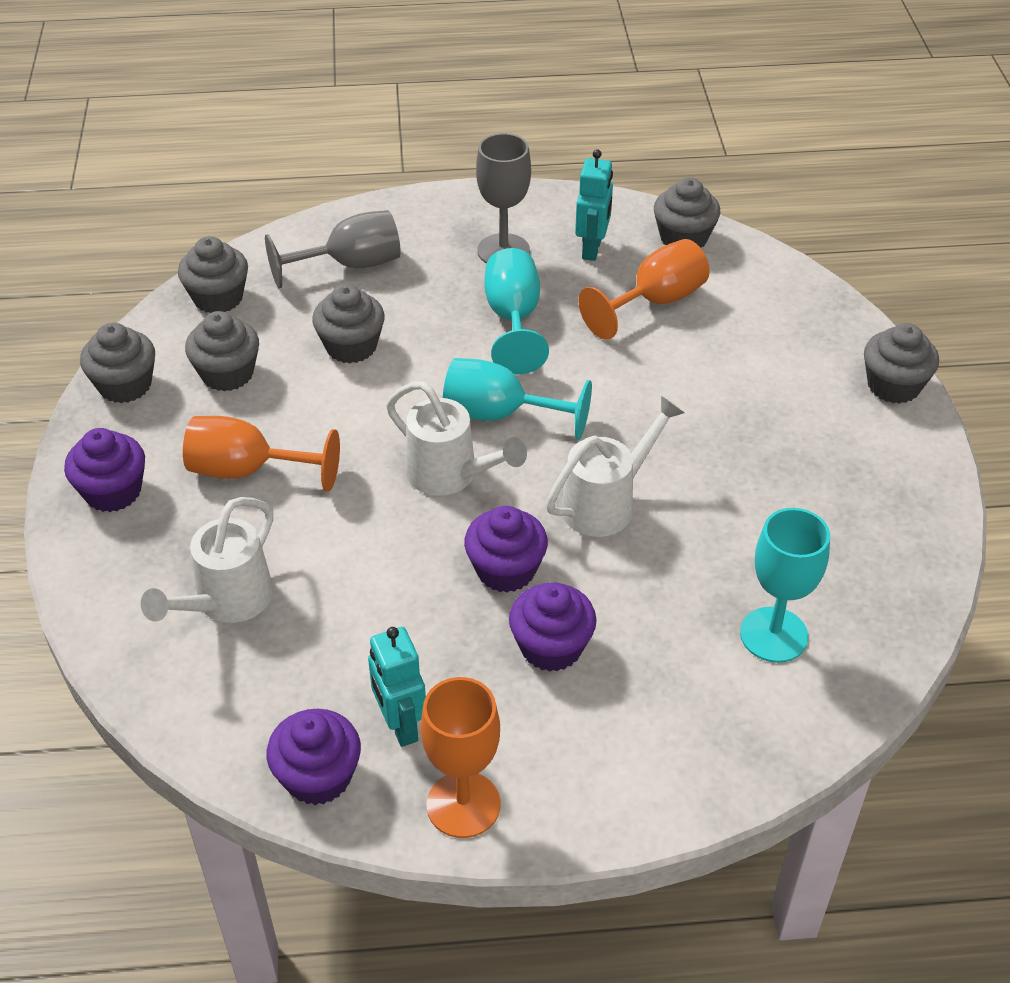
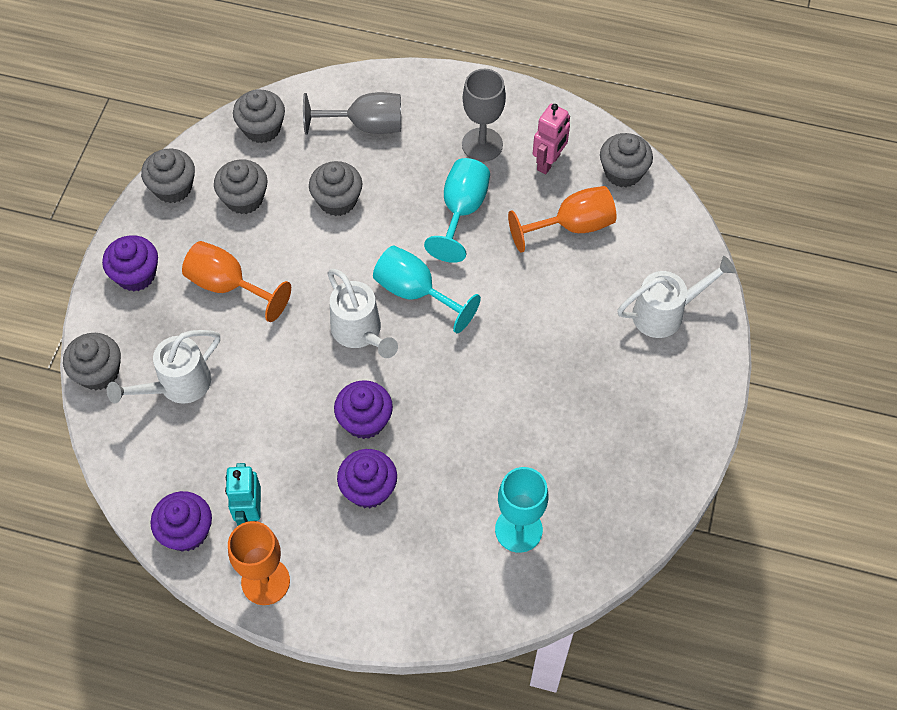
camera: 20 degrees right, 15 degrees up
(592, 249) = (549, 162): turquoise robot -> pink robot
(606, 503) = (455, 390): white watering can -> white watering can (665, 313)
(893, 385) = (711, 356): grey cupcake -> grey cupcake (98, 372)

